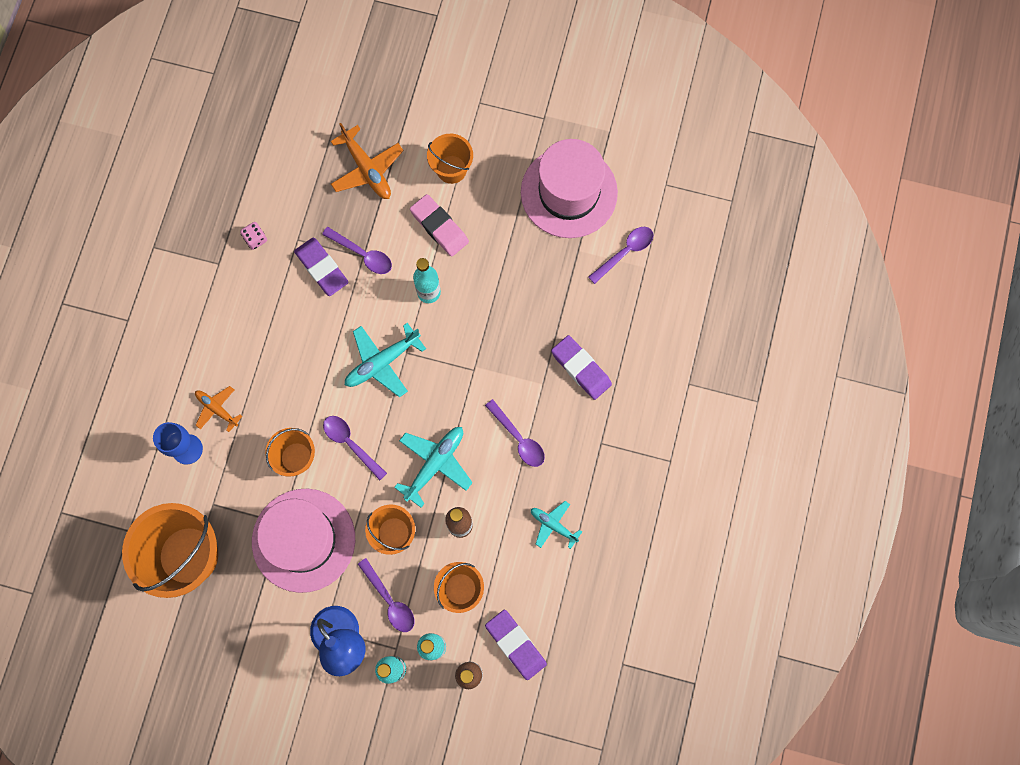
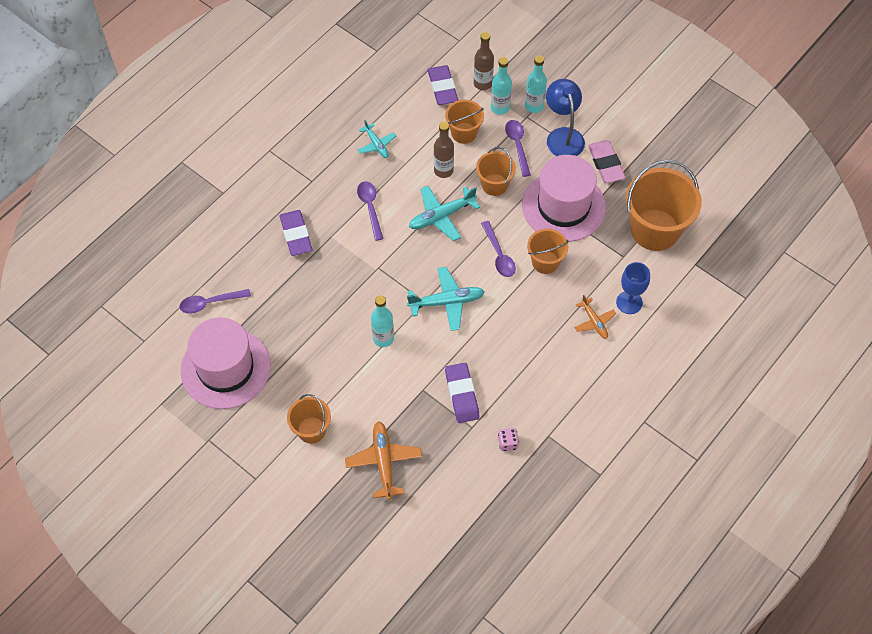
camera: 155 degrees left, 15 degrees down
(362, 254) = (422, 391): purple spoon -> none
(439, 227) = (347, 386): pink eraser -> pink eraser (606, 164)

